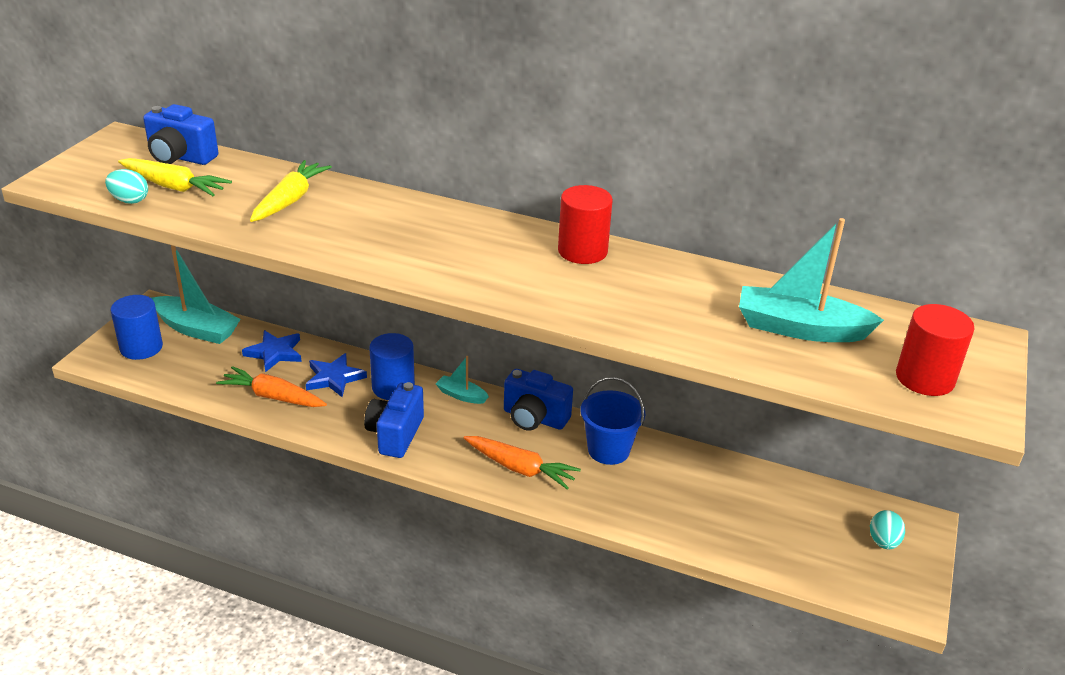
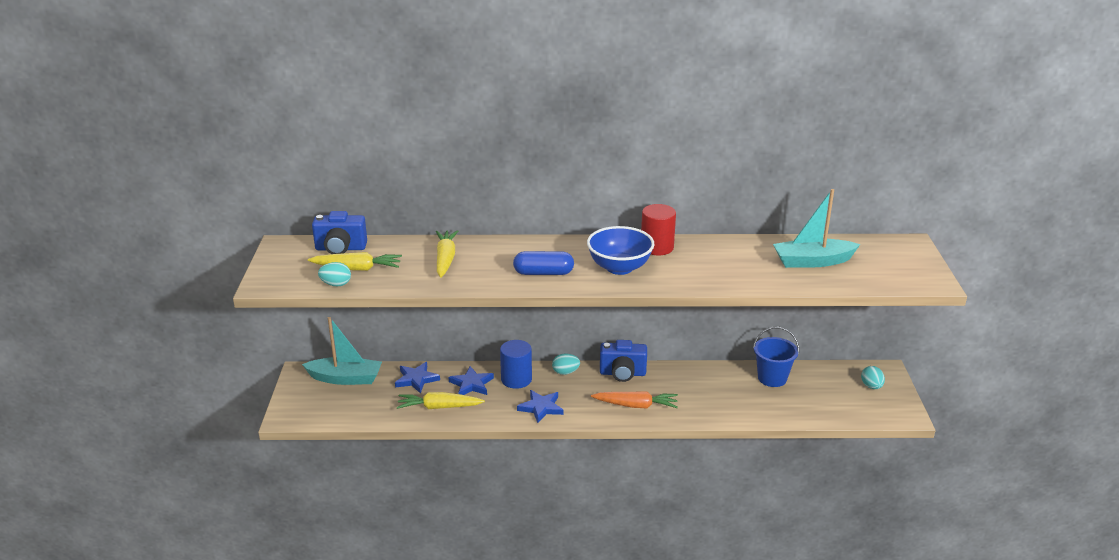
camera: 20 degrees left, 5 degrees down
(141, 347) = (315, 401): blue cylinder -> none
(272, 396) = (439, 407): orange carrot -> yellow carrot
(395, 434) = (541, 408): blue camera -> blue star
(396, 249) = (543, 273): none -> blue capsule
(461, 395) = (565, 372): turquoise boat -> turquoise egg
(504, 267) = (619, 268): none -> blue bowl
(608, 450) = (682, 380): blue bucket -> blue bucket (772, 378)
(925, 378) = (895, 271): red cylinder -> none

